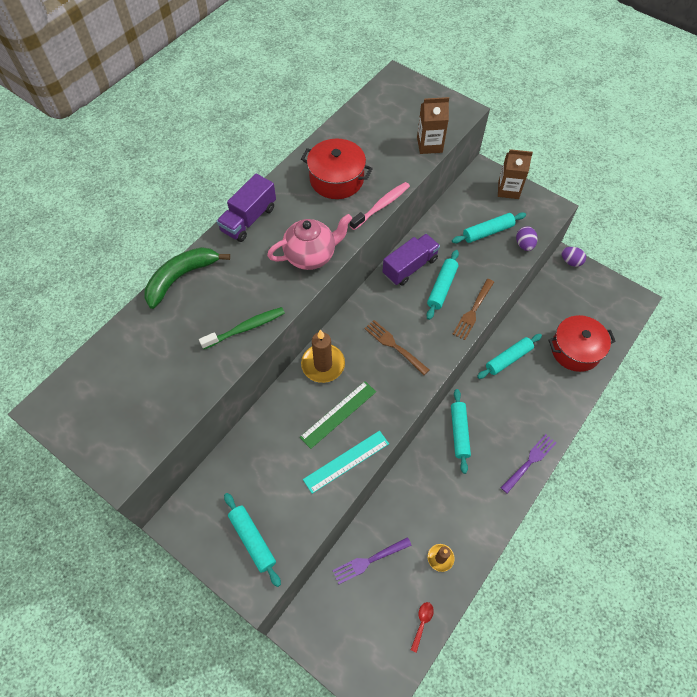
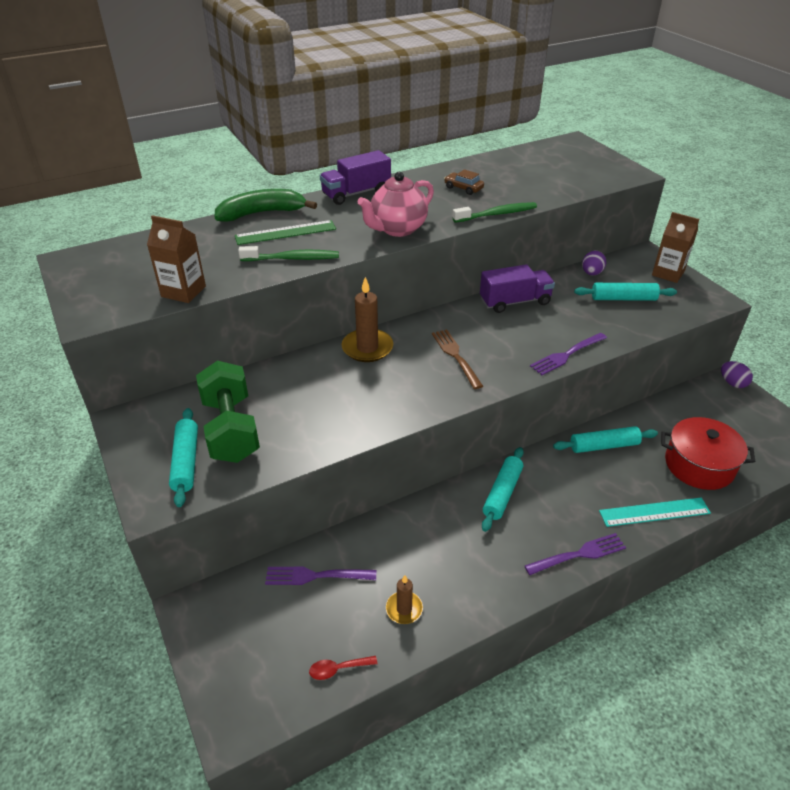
camera: 25 degrees right, 20 degrees down
(267, 494) = (231, 429): none -> green dumbbell
(311, 256) = (397, 229): pink teapot -> pink teapot turned 135 degrees clockwise
(336, 179) = (463, 188): red pot -> brown car
(338, 414) = (355, 391): green ruler -> green ruler (285, 232)
(346, 461) = (335, 432): turquoise ruler -> turquoise ruler (654, 512)
(381, 206) = (497, 214): pink toothbrush -> green toothbrush
(422, 623) = (338, 669): red spoon -> red spoon turned 150 degrees counterclockwise
(429, 145) = (579, 187): brown carton -> brown carton (183, 291)
(442, 288) = (541, 327): turquoise rolling pin -> none
(473, 310) = (567, 354): brown fork -> purple fork
(524, 245) = (663, 319): purple egg -> purple egg (591, 273)

